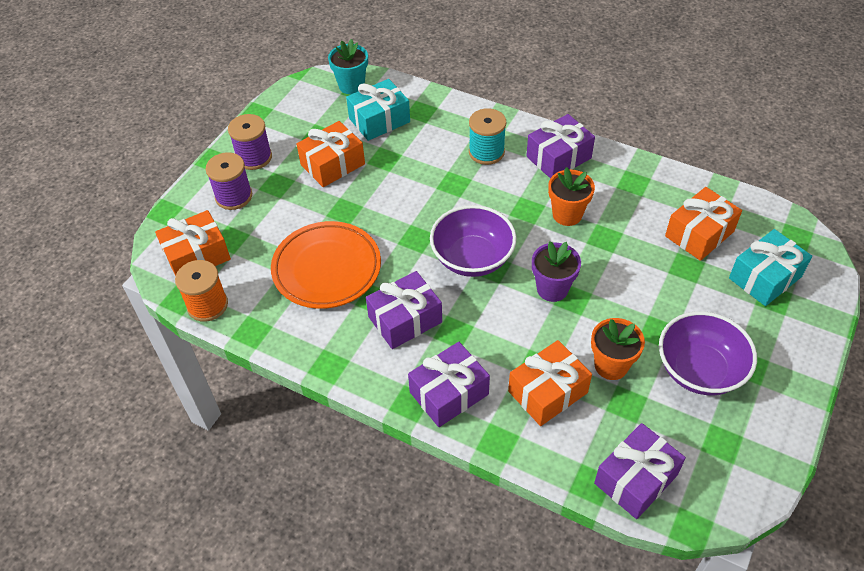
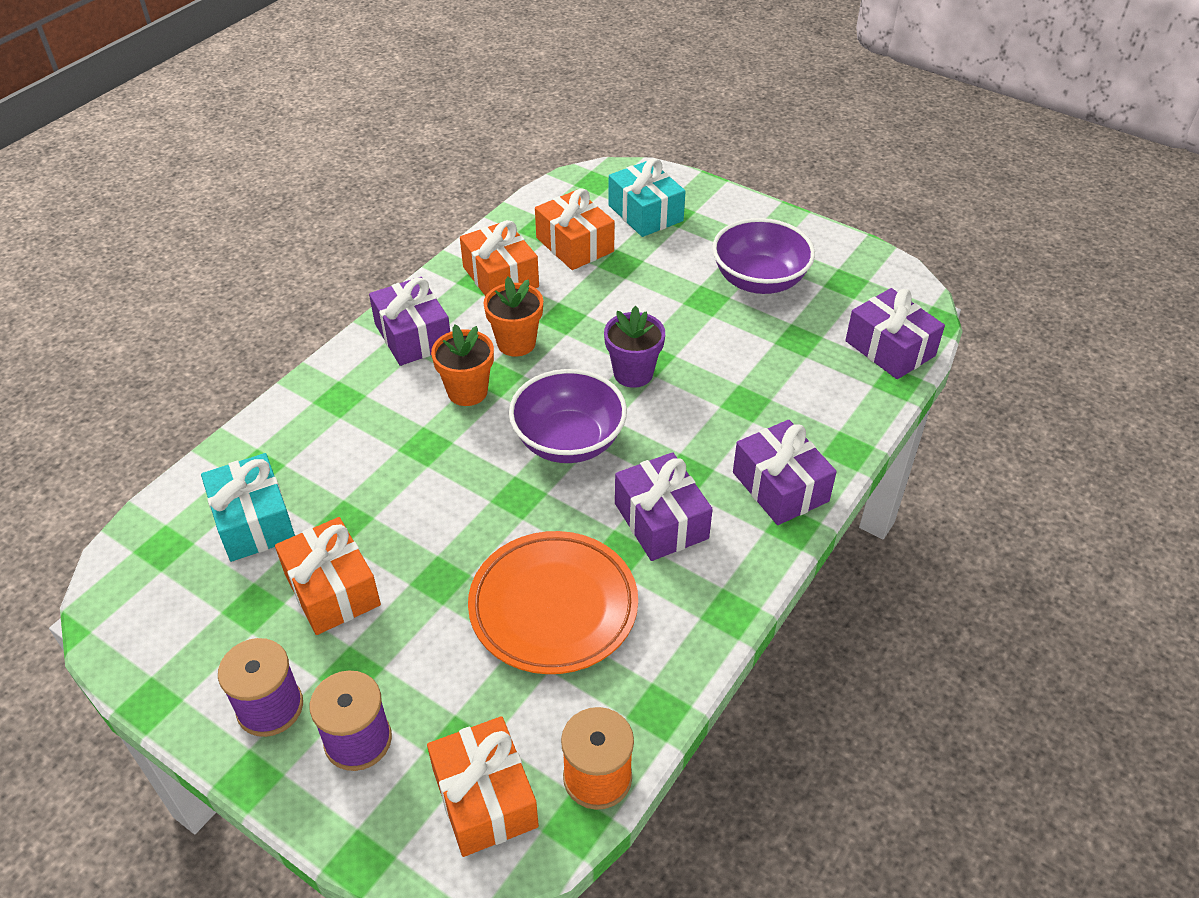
camera: 85 degrees left, 5 degrees down
(351, 85) = (149, 554): turquoise flower pot -> none
(486, 152) = (376, 404): turquoise spool -> none
(548, 392) = (782, 398): orange gift -> orange gift (500, 277)
(611, 365) = (749, 343): orange flower pot -> orange flower pot (467, 391)

